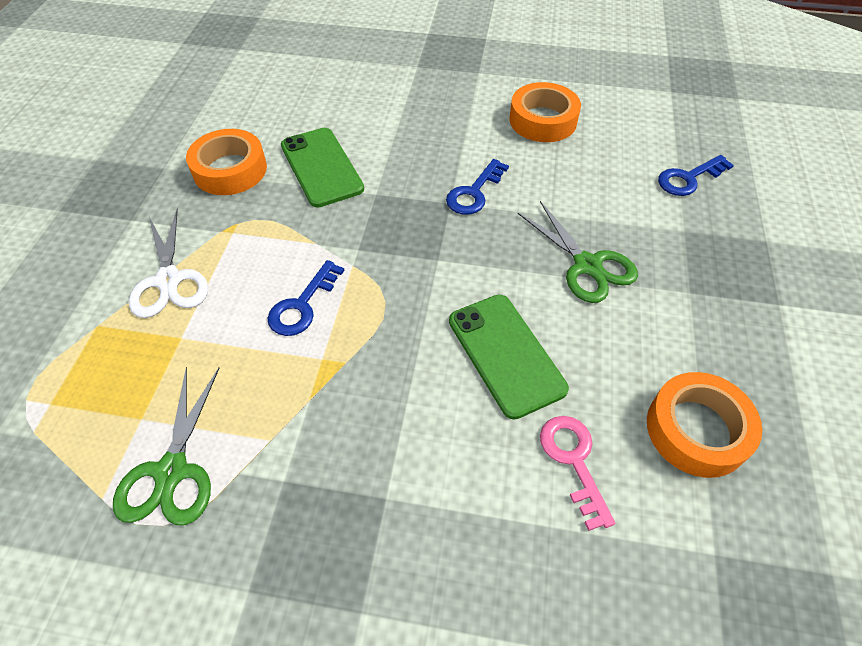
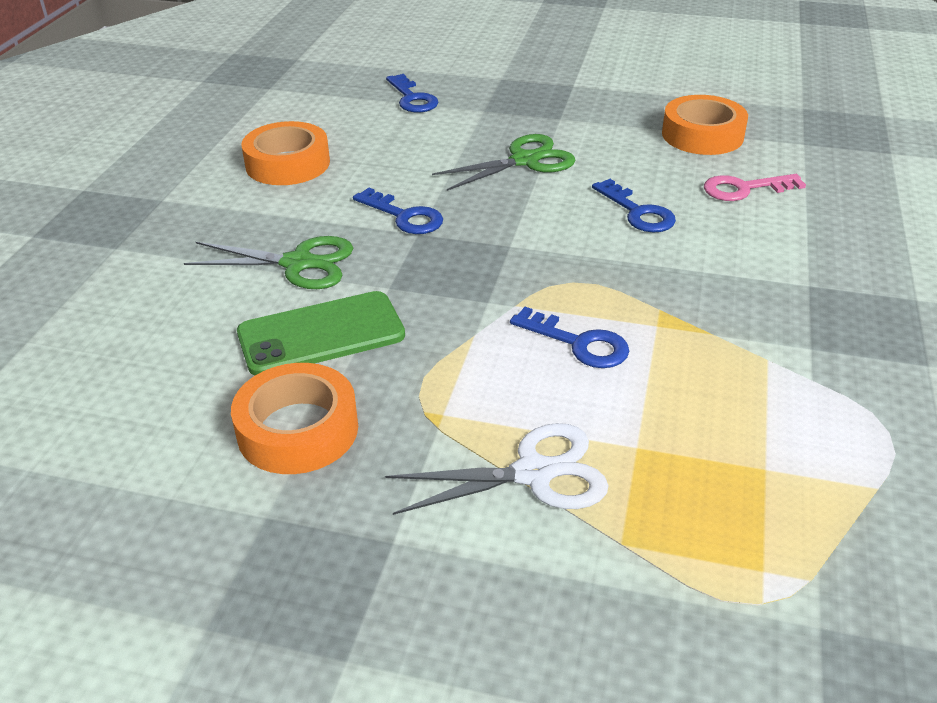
camera: 85 degrees left, 15 degrees down
(172, 471) = (826, 432): green scissors -> green scissors (298, 263)
(506, 354) = (637, 212): green phone -> blue key

